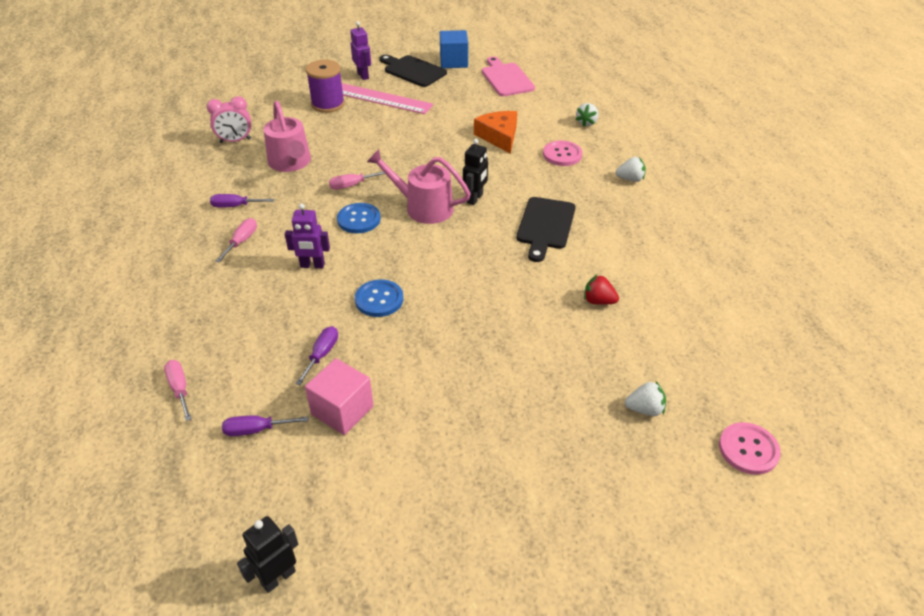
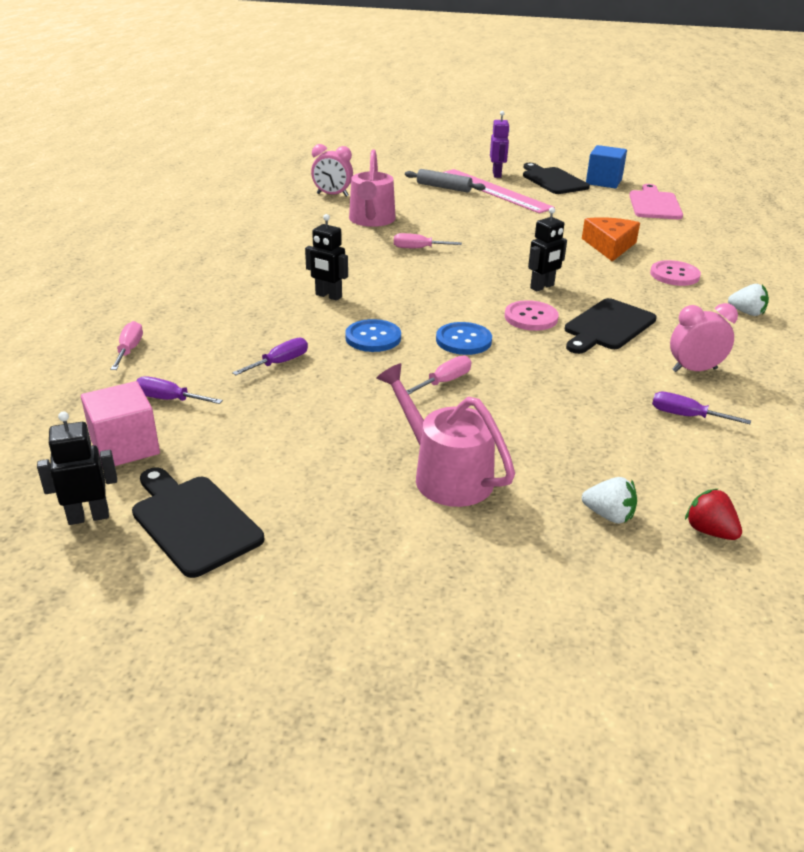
camera: 25 degrees right, 10 degrees down
(235, 206) = (293, 238): purple screwdriver -> purple screwdriver (686, 416)
(242, 241) = (277, 263): pink screwdriver -> pink screwdriver (445, 381)
(312, 265) = (328, 296): purple robot -> black robot
(328, 104) = (443, 187): purple spool -> grey rolling pin
(342, 410) = (263, 410): pink cube -> pink cube (125, 447)
(359, 219) = (403, 274): blue button -> blue button (463, 340)
(365, 544) = (193, 521): none -> black cutting board
(423, 207) = (479, 281): pink watering can -> pink watering can (445, 475)
(586, 123) = (726, 256): white strawberry -> none
(598, 301) = (623, 404): red strawberry -> red strawberry (709, 531)
(626, 250) = (694, 370): none -> pink clock
(748, 449) = (725, 600): pink button -> pink button (531, 317)

